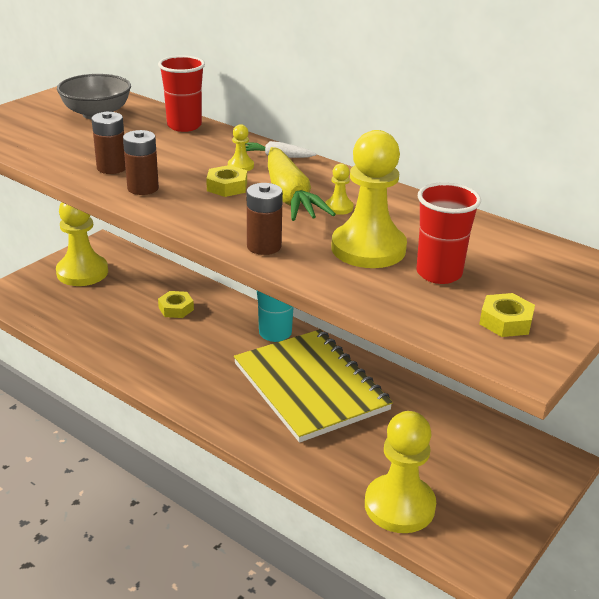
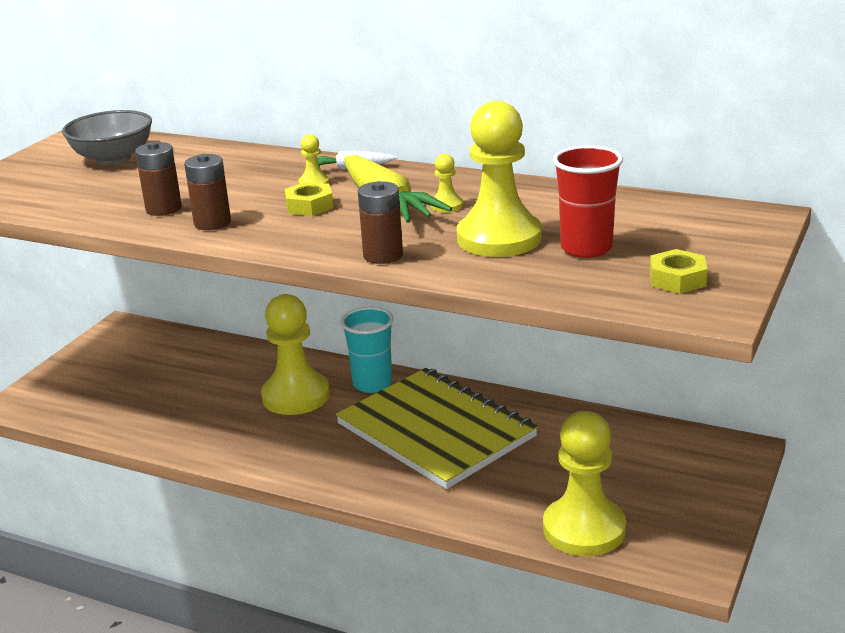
camera: 10 degrees left, 5 degrees down
(82, 272) = (110, 362): yellow pawn -> yellow pawn (296, 396)
(176, 308) = (243, 379): yellow nut -> none
(184, 126) = (225, 154): red cup -> none

